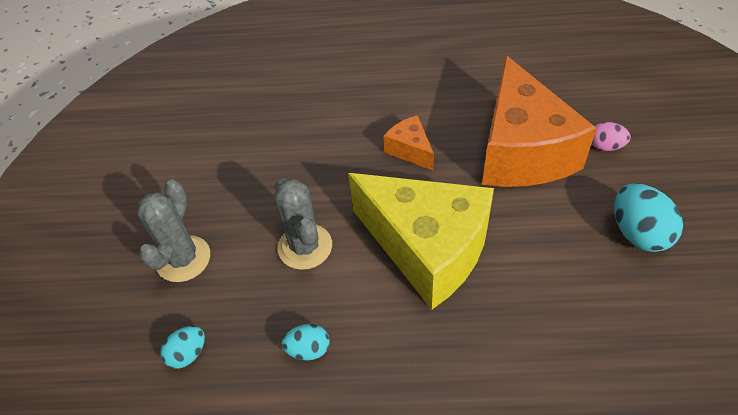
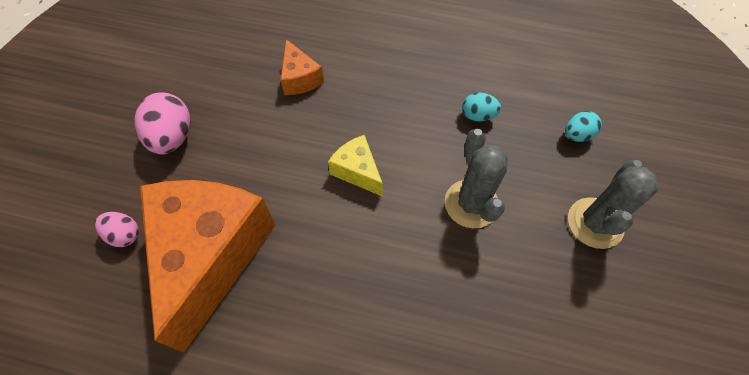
camera: 170 degrees left, 10 degrees up
(410, 150) = (331, 295): orange cheese -> orange cheese (300, 78)
(427, 249) = (357, 171): yellow cheese -> yellow cheese, size x0.44
(638, 233) = (172, 137): turquoise egg -> pink egg

